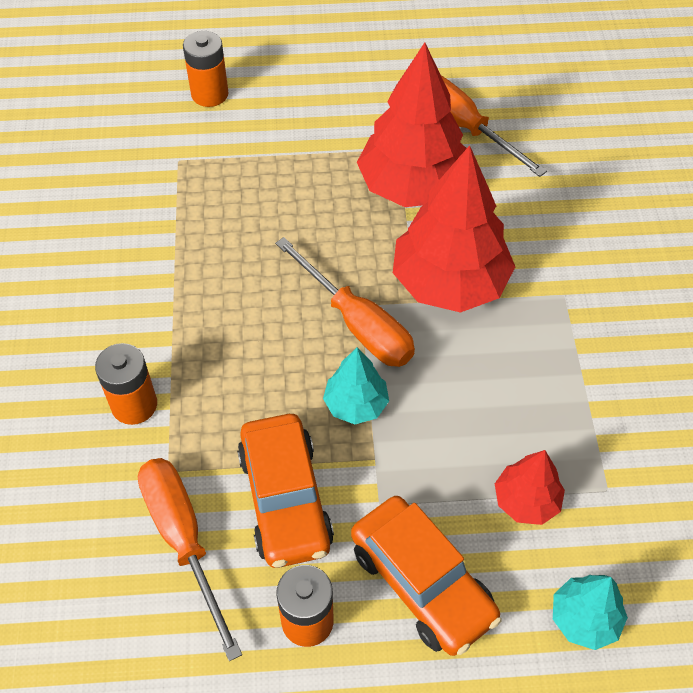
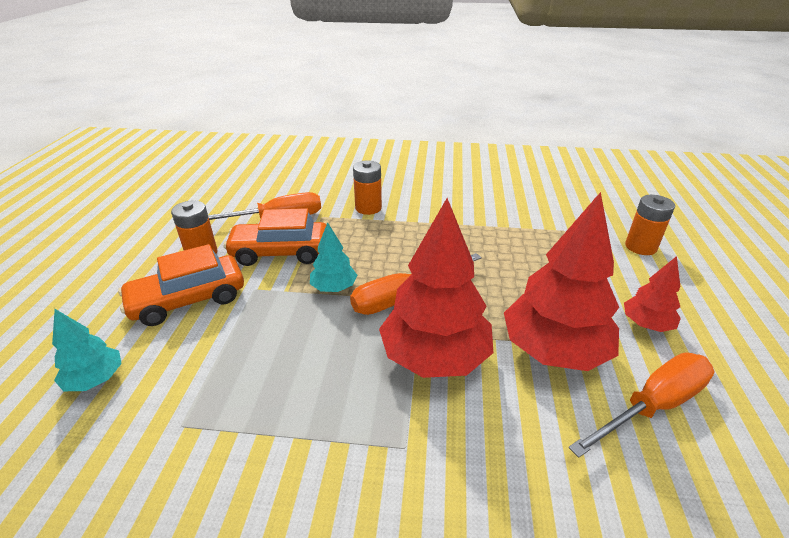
camera: 100 degrees right, 20 degrees down
(526, 501) = (207, 365): red tree -> red tree (646, 324)

